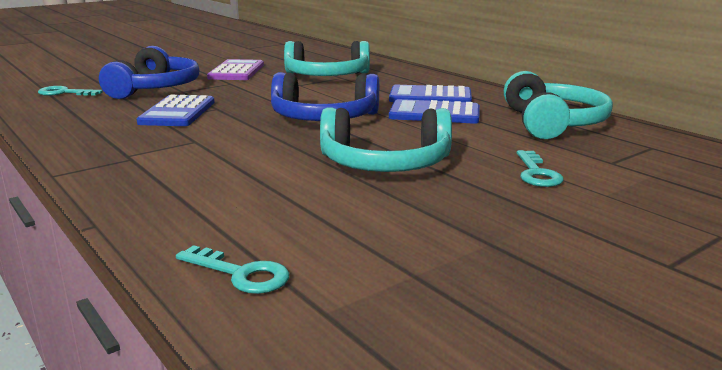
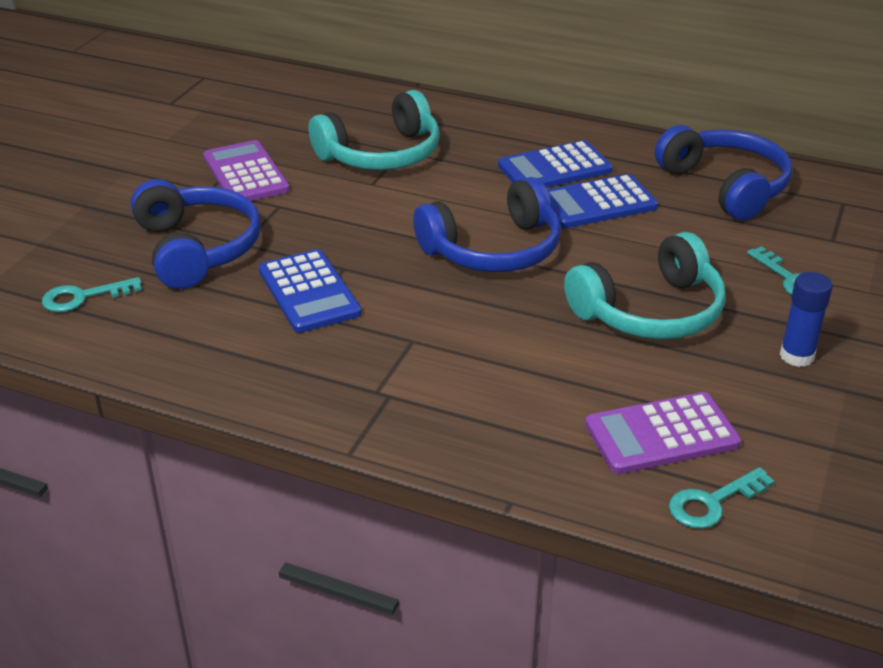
camera: 30 degrees left, 15 degrees up
(240, 274) = (713, 503): turquoise key -> turquoise key turned 150 degrees clockwise
(274, 223) = (661, 434): none -> purple calculator
(473, 212) = (796, 356): none -> blue glue stick
(552, 123) = (725, 186): turquoise headphones -> blue headphones

